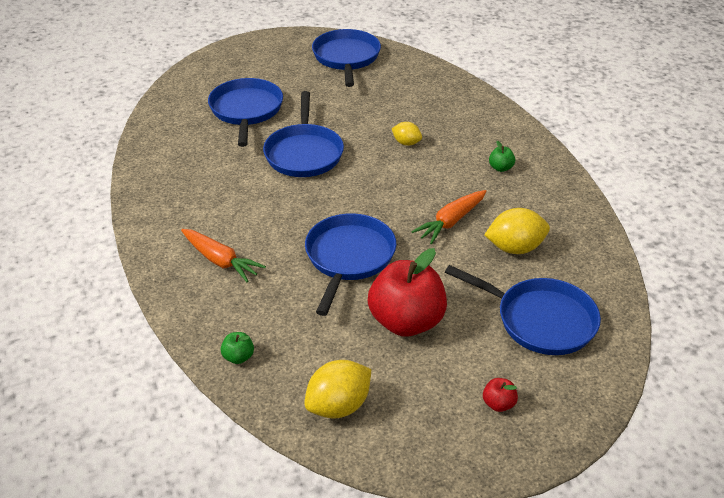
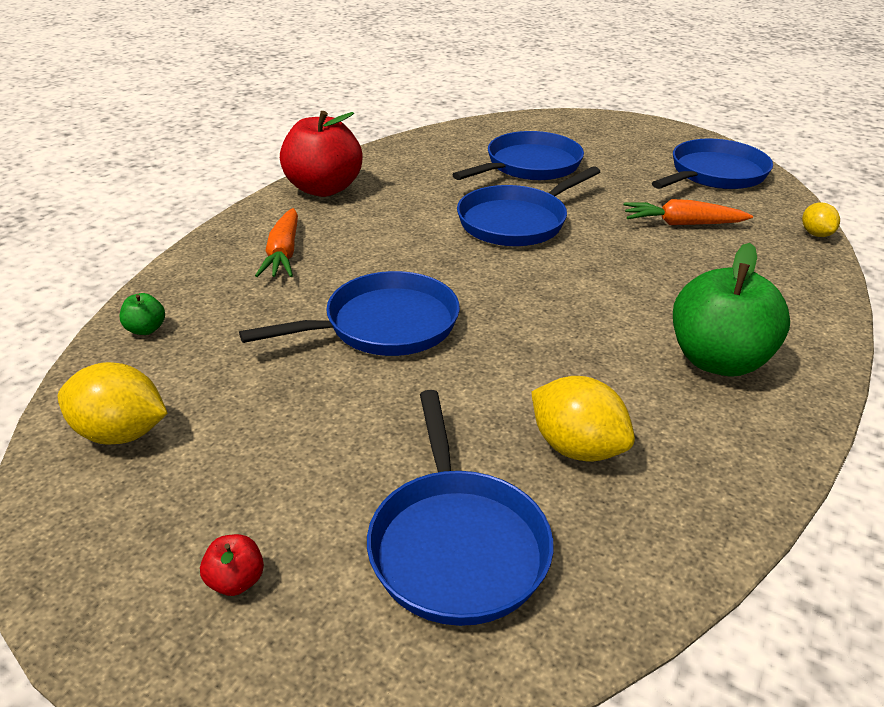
camera: 50 degrees right, 5 degrees down
(406, 143) = (642, 272): yellow lemon -> yellow lemon (816, 234)
(406, 322) = (319, 418): red apple -> red apple (323, 189)
(451, 222) = (550, 369): orange carrot -> orange carrot (682, 224)
(500, 168) = (718, 360): green apple -> green apple, size x2.45

